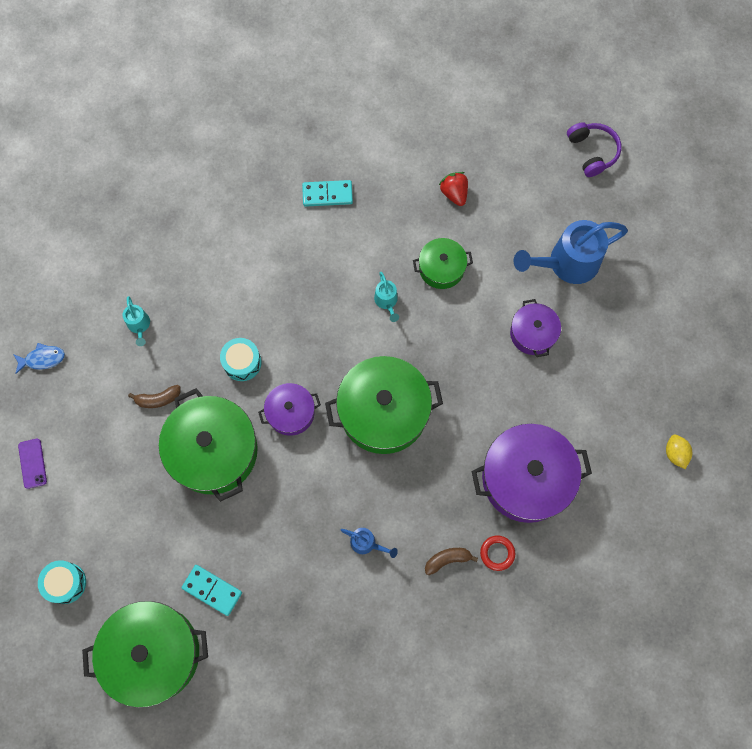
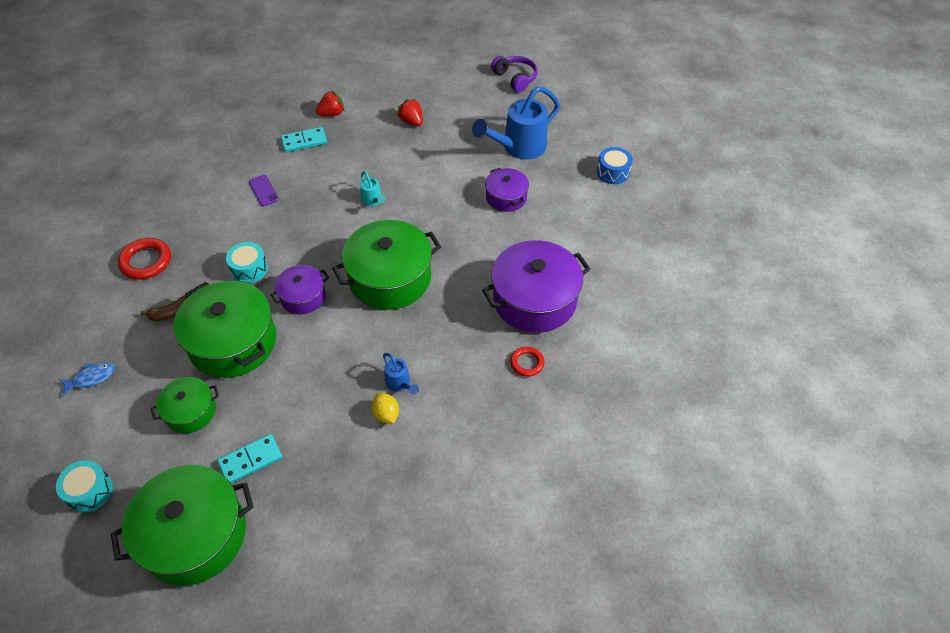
camera: 15 degrees left, 20 degrees down
(32, 463) = (46, 392): purple phone -> purple phone (263, 190)
(42, 359) = (51, 305): blue fish -> blue fish (91, 378)
(139, 325) = (146, 261): turquoise watering can -> red ring
(212, 590) = (250, 460): turquoise domino -> turquoise domino turned 45 degrees counterclockwise
(366, 158) = (332, 113): none -> red strawberry
(366, 543) = (400, 383): blue watering can -> blue watering can turned 45 degrees clockwise
(441, 268) = (414, 170): green pot -> green pot (190, 411)
(447, 560) = (481, 379): brown banana -> none
(663, 327) = (613, 172): none -> blue drum
(675, 453) = (657, 254): yellow lemon -> yellow lemon (386, 414)

